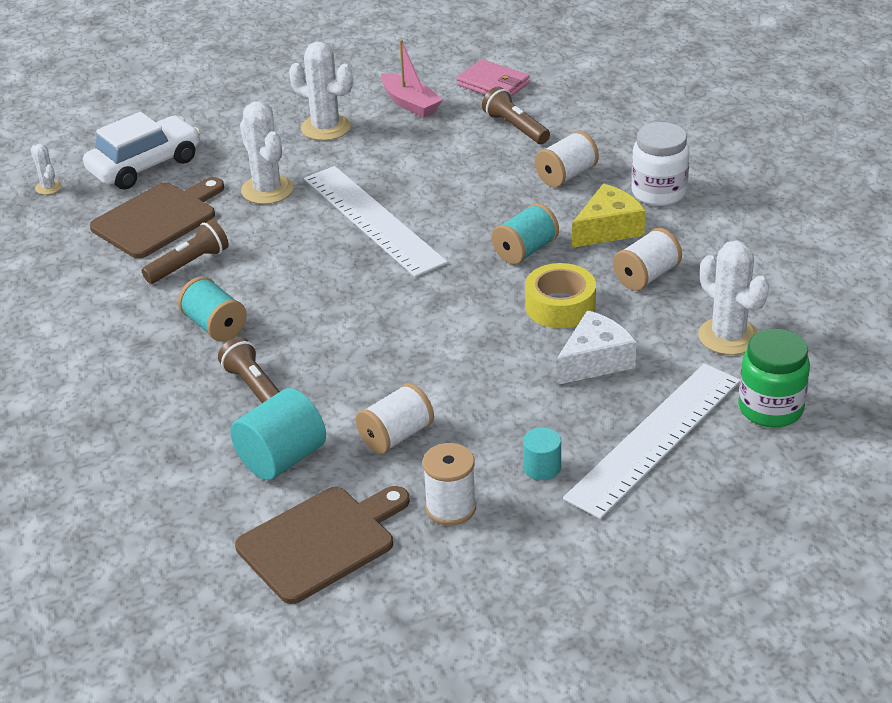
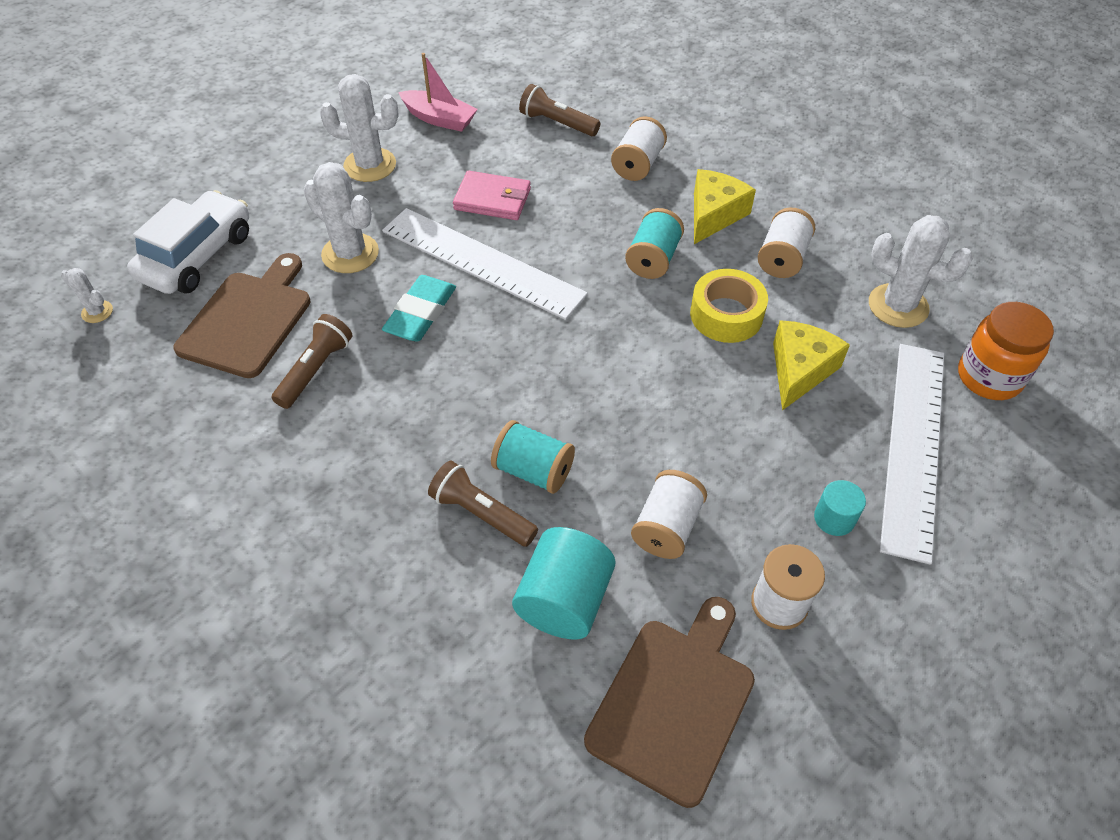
camera: 25 degrees left, 15 degrees up
(215, 326) = (389, 442): turquoise spool -> turquoise spool (533, 470)
(297, 245) = (421, 313): none -> turquoise eraser
(493, 84) = (507, 80): pink wallet -> pink wallet (492, 199)
(595, 361) = (799, 370): white cheese -> yellow cheese
(658, 192) = (732, 163): white jar -> none
(770, 408) = (989, 377): green jar -> orange jar

